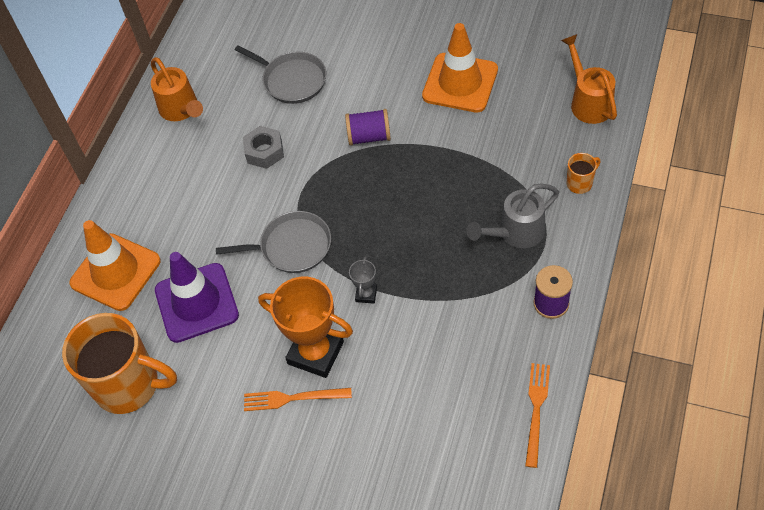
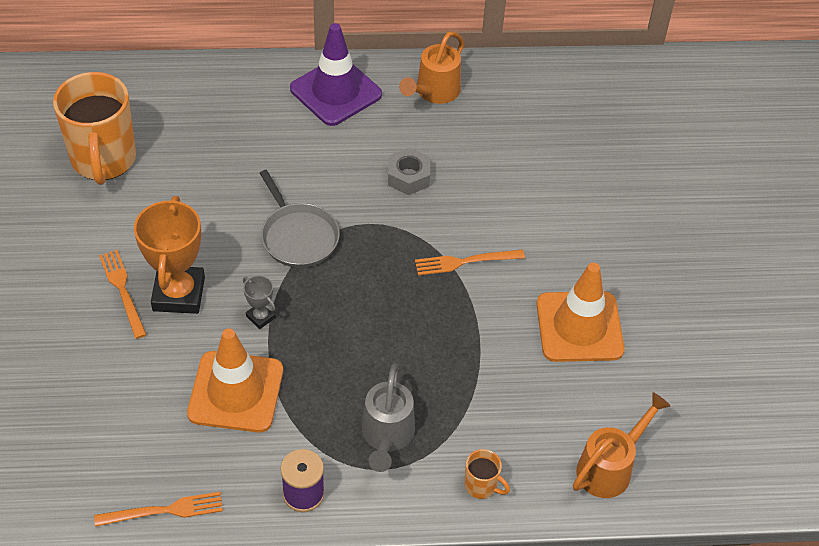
camera: 60 degrees right, 5 degrees down
(115, 272) = (222, 108): orange traffic cone -> orange traffic cone (236, 392)
(196, 303) = (207, 180): purple traffic cone -> purple traffic cone (335, 92)
(292, 80) = (513, 171): grey pan -> none
(366, 294) = (261, 317): grey trophy -> grey trophy turned 60 degrees clockwise
(369, 136) = (465, 262): purple spool -> orange fork
(516, 233) = (386, 436): grey watering can -> grey watering can turned 120 degrees counterclockwise

